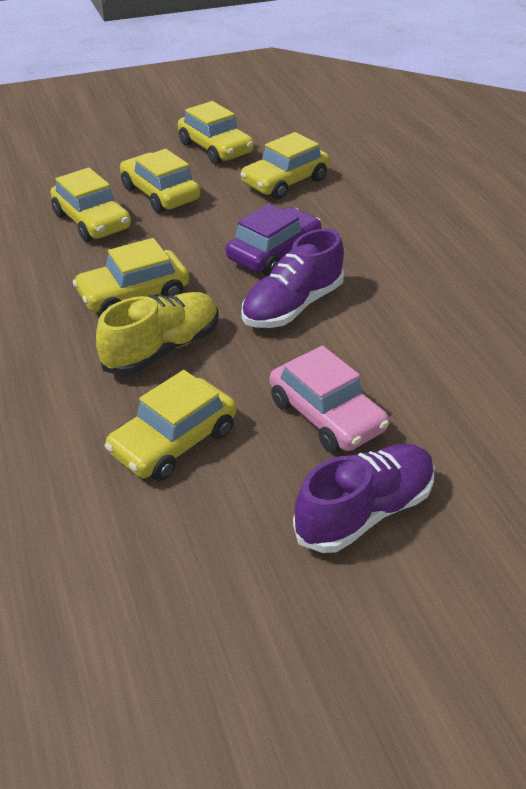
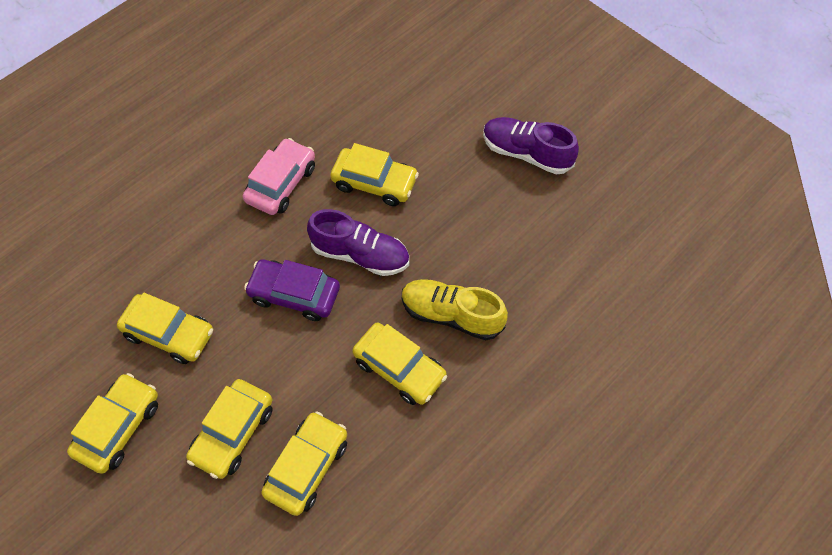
camera: 115 degrees left, 20 degrees up
(173, 442) = (531, 265): yellow car -> yellow car (374, 183)
(326, 415) = (463, 195): pink car -> pink car (281, 184)

